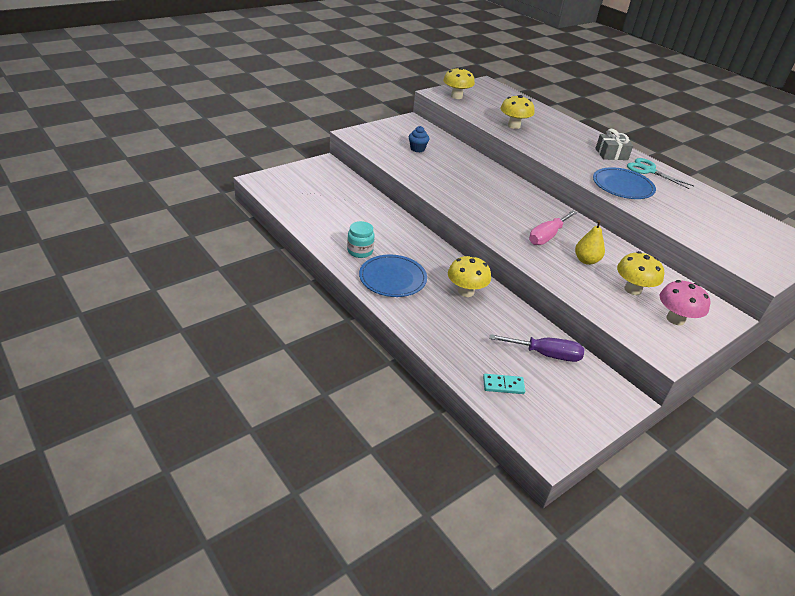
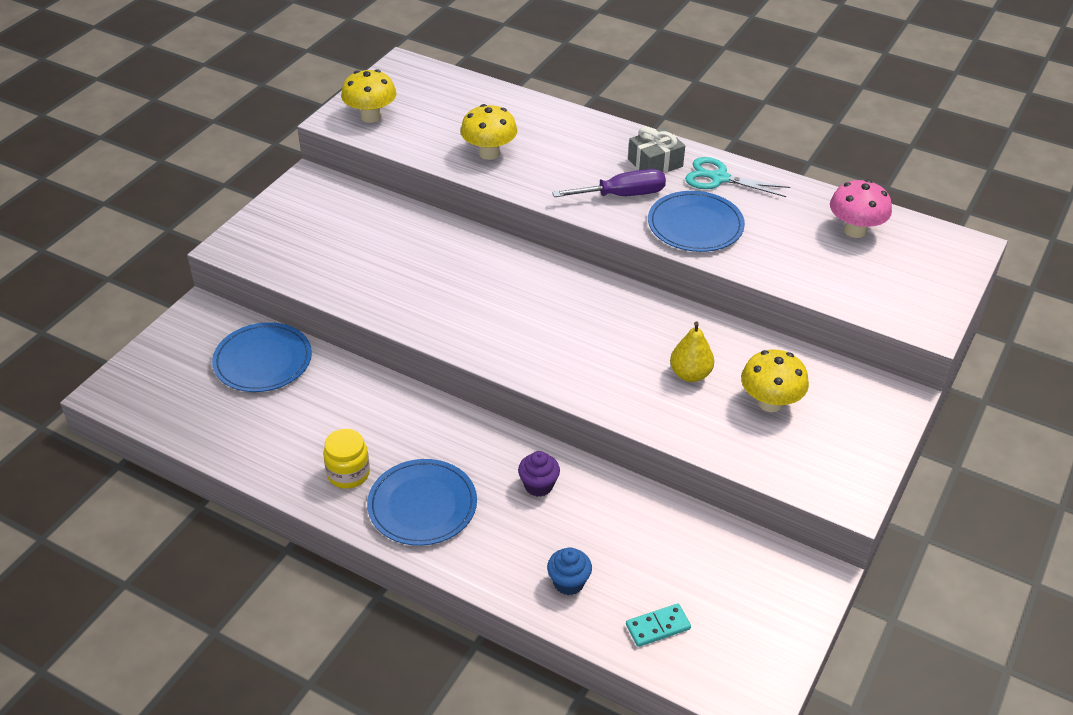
camera: 20 degrees left, 5 degrees up
(344, 191) = (263, 360): none -> blue plate
(360, 251) = (348, 473): turquoise jar -> yellow jar
(417, 149) = (350, 242): blue cupcake -> blue cupcake (568, 582)
(466, 291) = (538, 485): yellow mushroom -> purple cupcake
(546, 354) = (691, 550): purple screwdriver -> purple screwdriver (622, 195)
(547, 236) = (619, 349): pink screwdriver -> none
(675, 319) = (841, 432): pink mushroom -> pink mushroom (855, 230)

